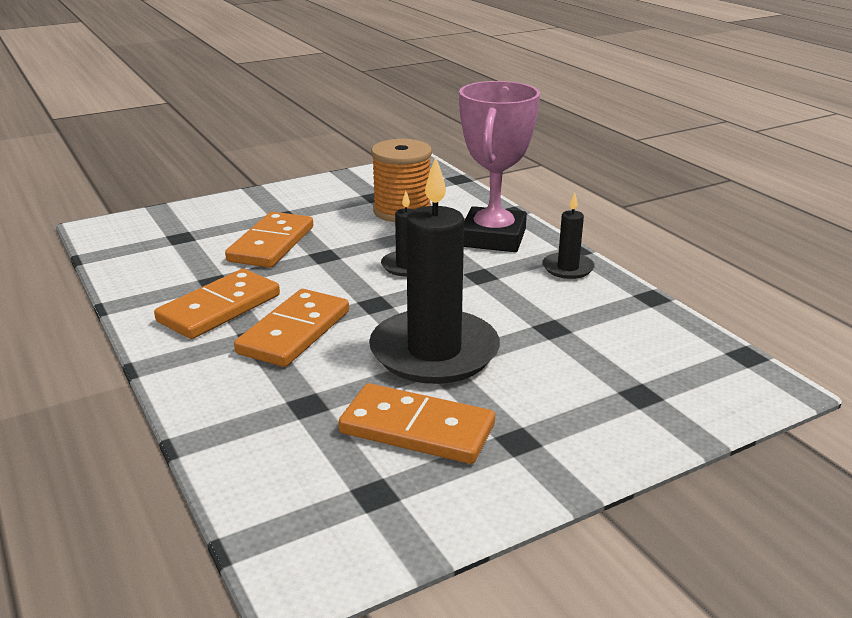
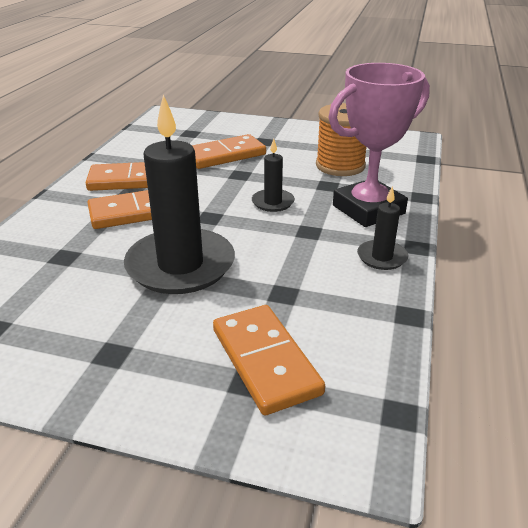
camera: 45 degrees right, 5 degrees up
(417, 429) = (78, 306): orange domino -> orange domino (265, 361)

